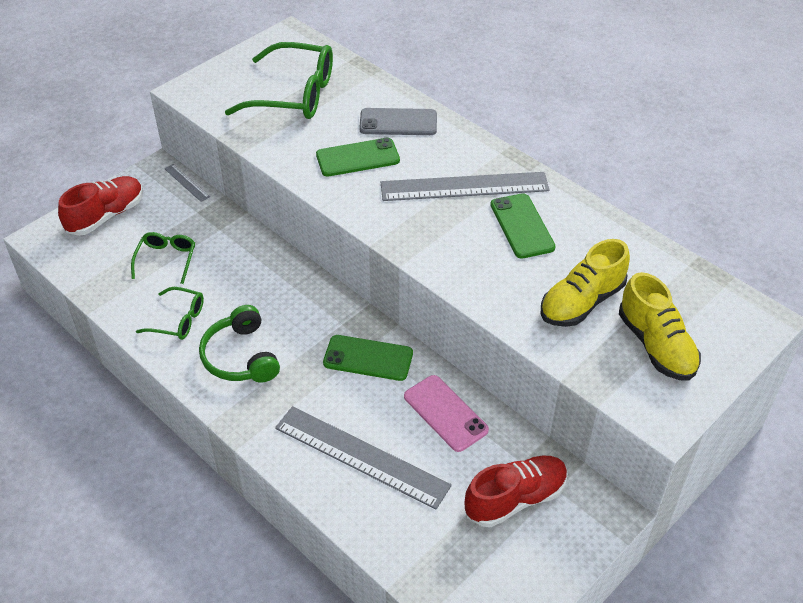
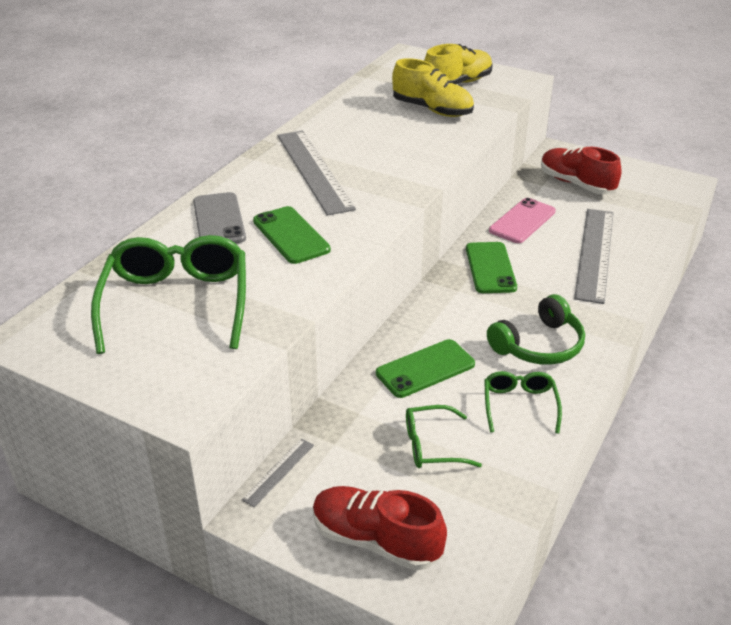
camera: 105 degrees left, 10 degrees down
(521, 226) = (356, 139): green phone -> green phone (425, 369)

